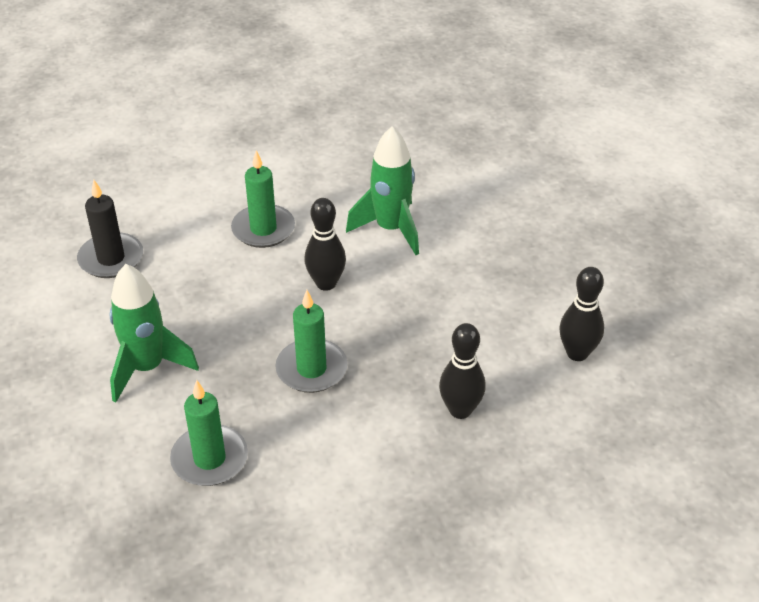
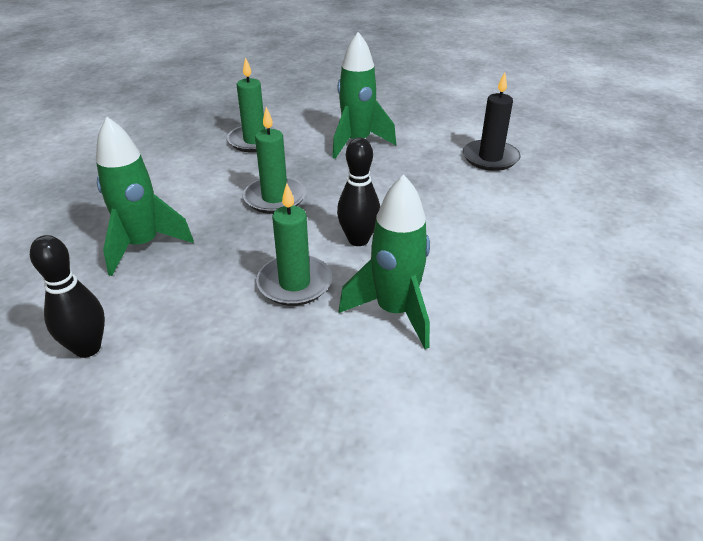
camera: 125 degrees right, 5 degrees down
(263, 229) = (466, 234): green candle -> green candle (294, 283)
(460, 410) = (143, 245): black bowling pin -> green rocket

